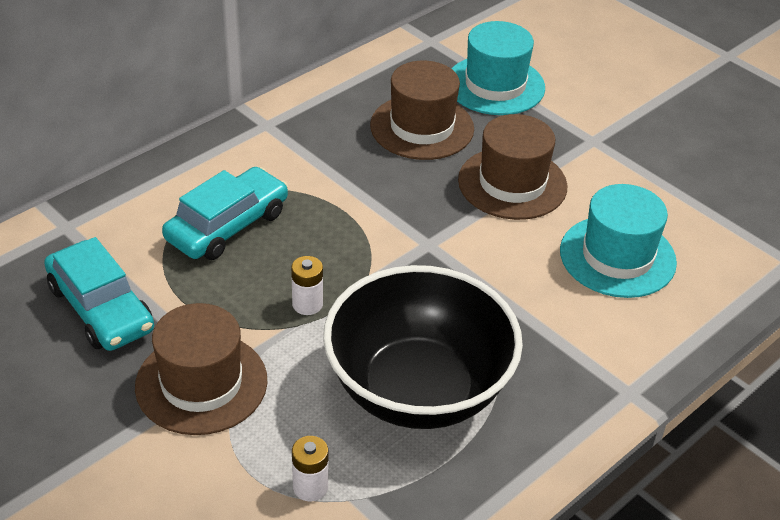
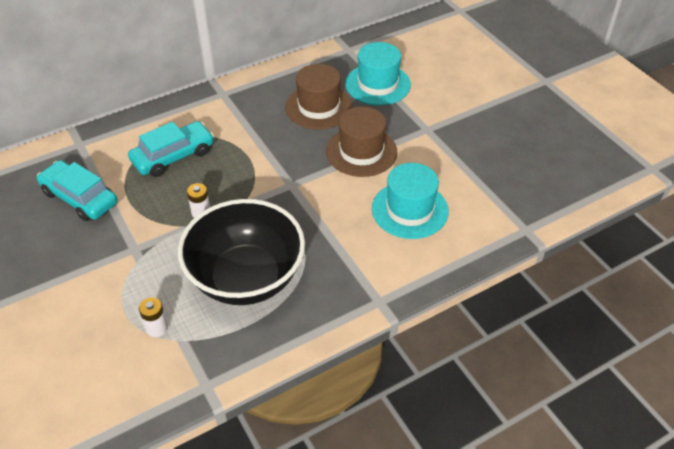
camera: 15 degrees right, 5 degrees up
(101, 308) = (80, 198): turquoise car -> turquoise car turned 150 degrees clockwise
(201, 383) = (119, 253): brown hat -> none

